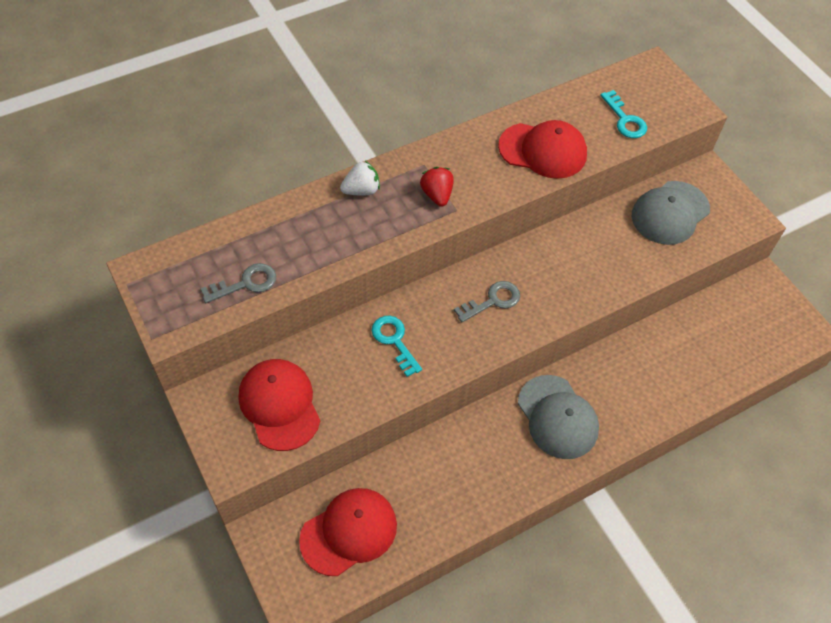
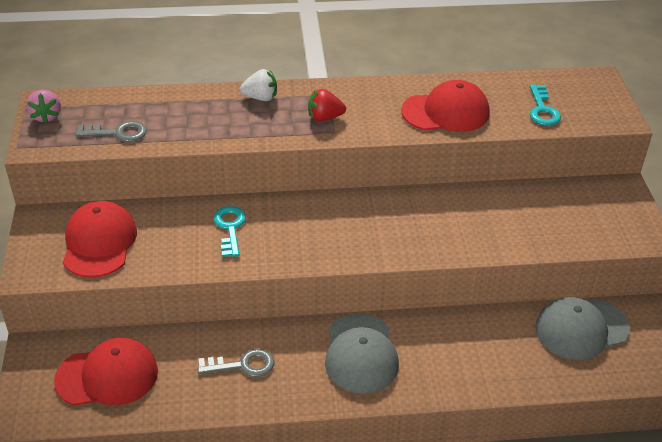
camera: 25 degrees right, 15 degrees down
(157, 288) = (46, 116): none -> pink strawberry
(437, 195) = (324, 118): red strawberry -> red strawberry turned 105 degrees counterclockwise
(492, 301) = (340, 225): grey key -> grey key (242, 365)
(543, 150) = (446, 112): red cap -> red cap turned 45 degrees counterclockwise
(670, 213) = (562, 209): grey cap -> grey cap (581, 329)

